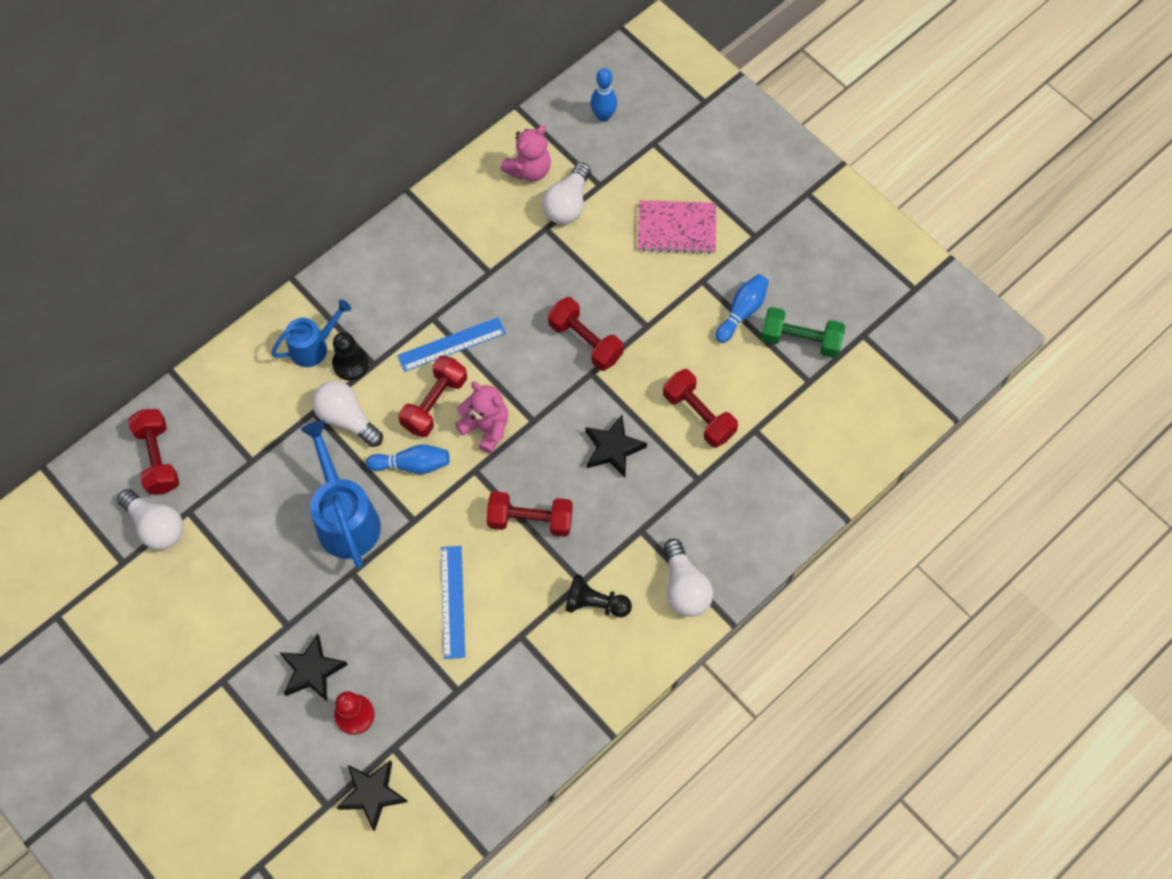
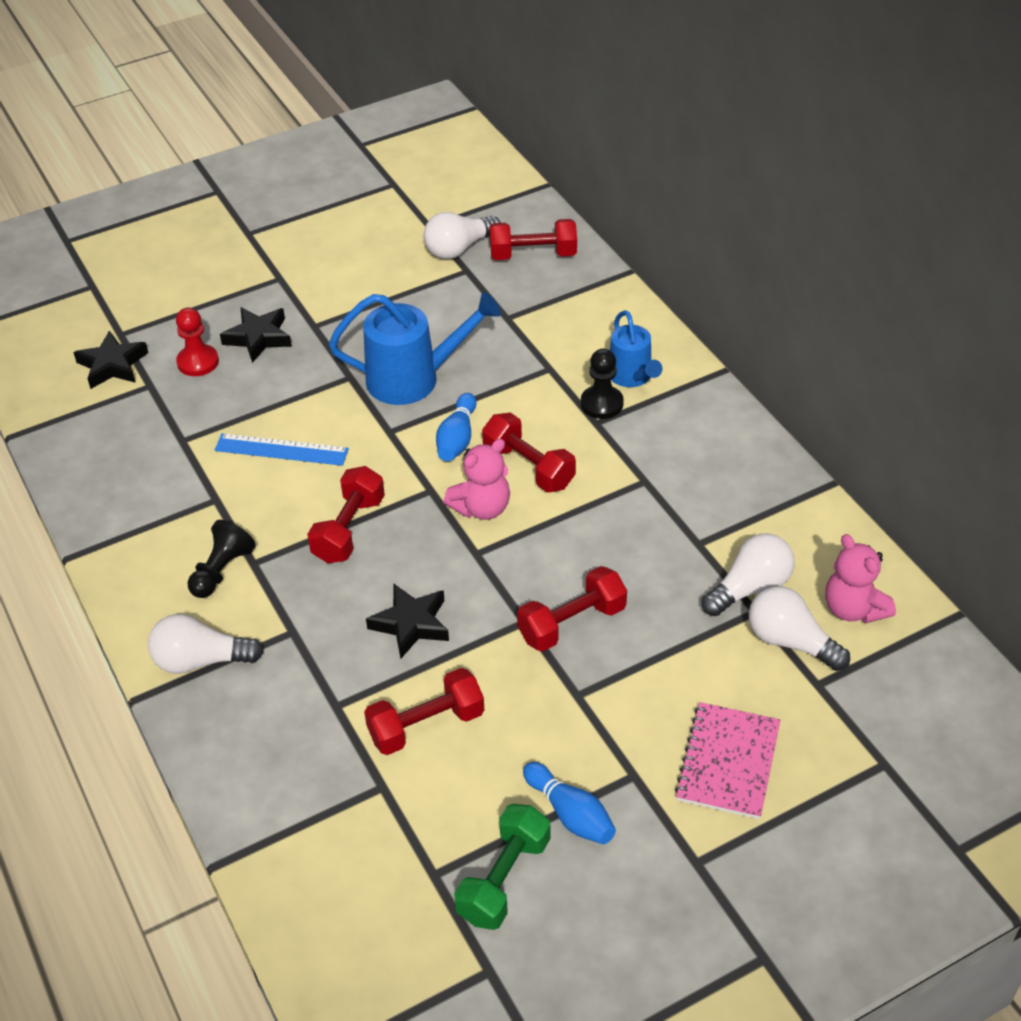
camera: 105 degrees right, 20 degrees down
(347, 418) = (533, 393): white light bulb -> white light bulb (750, 588)
(451, 344) = (603, 493): blue ruler -> none
(603, 116) = (939, 710): blue bowling pin -> none

